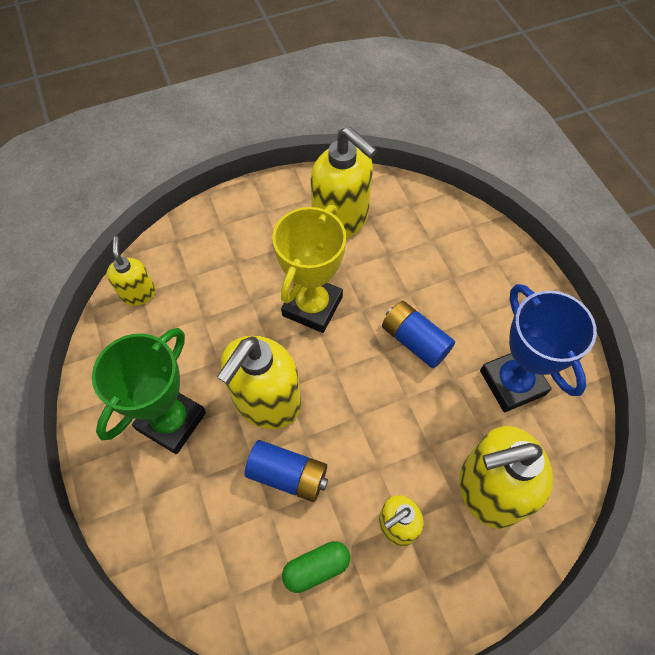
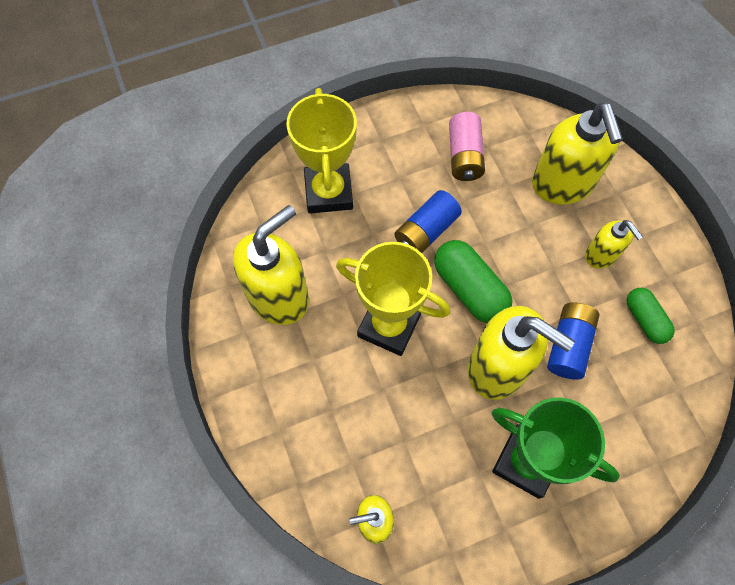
camera: 90 degrees left, 5 degrees up
(351, 379) = (469, 289): none -> green capsule
(451, 255) = (328, 192): none -> yellow trophy
(512, 382) = (464, 156): blue trophy -> pink battery

